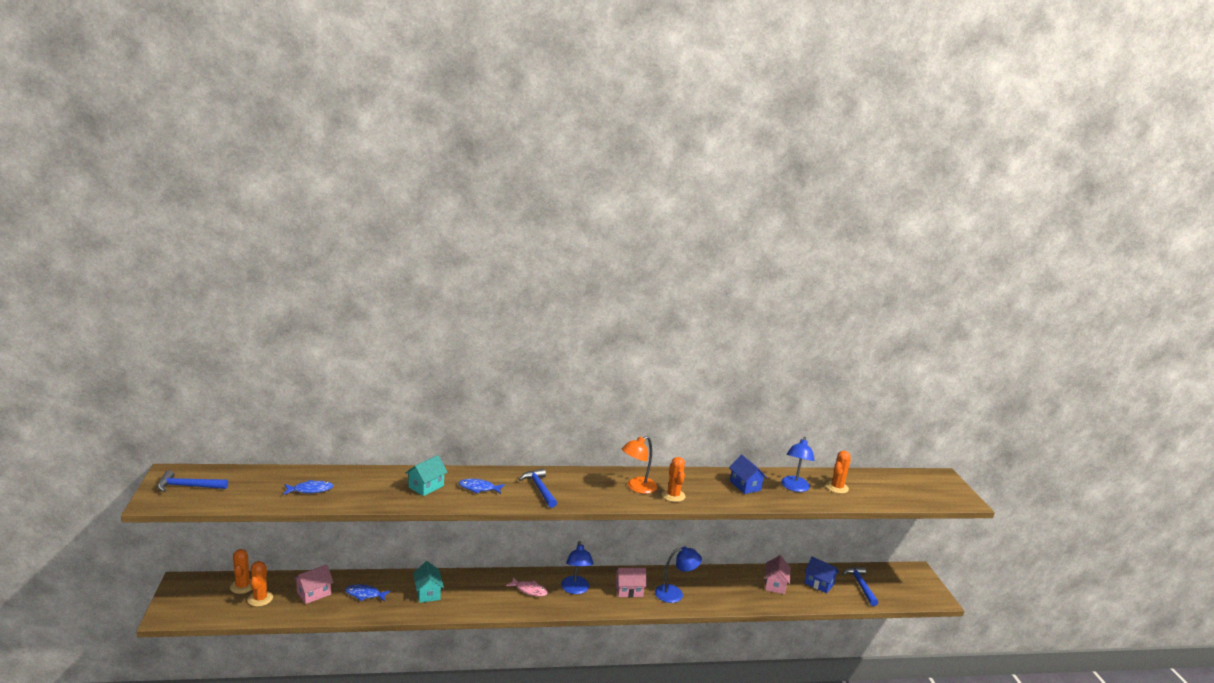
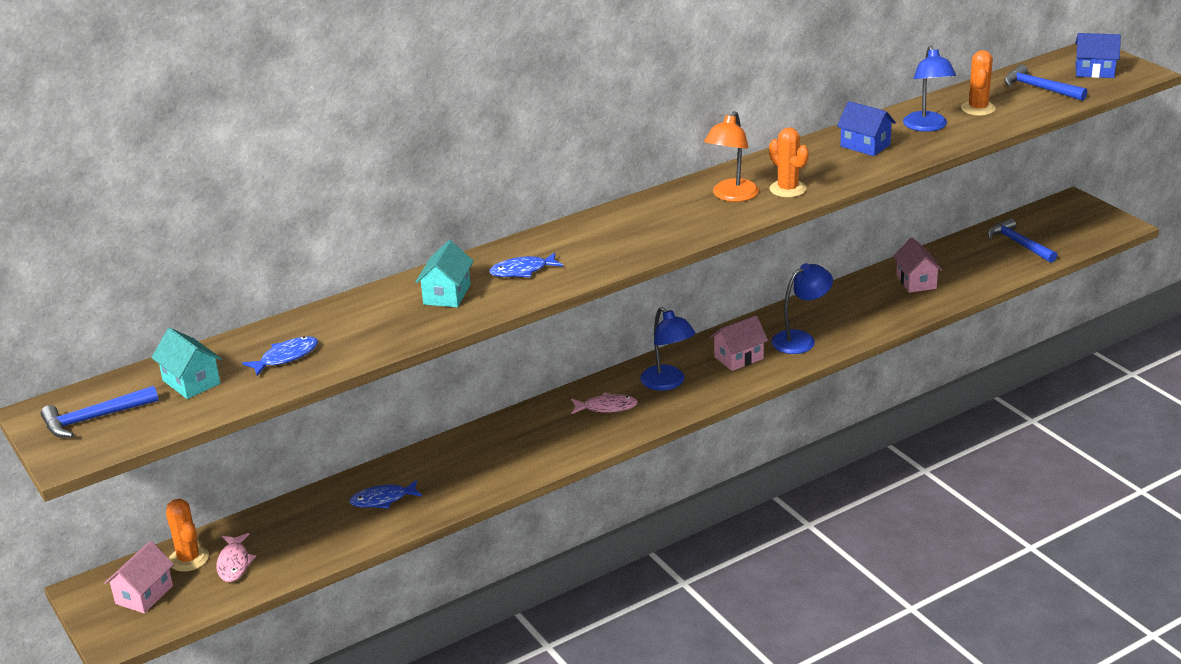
camera: 20 degrees left, 10 degrees up
(260, 599) = (234, 563): orange cactus -> pink fish
(314, 593) = (307, 526): pink house -> pink house (144, 595)
(427, 593) = (470, 464): turquoise house -> turquoise house (191, 382)
(539, 489) = (605, 242): blue hammer -> blue hammer (1039, 88)
(819, 584) = (968, 260): blue house -> blue house (1094, 71)

